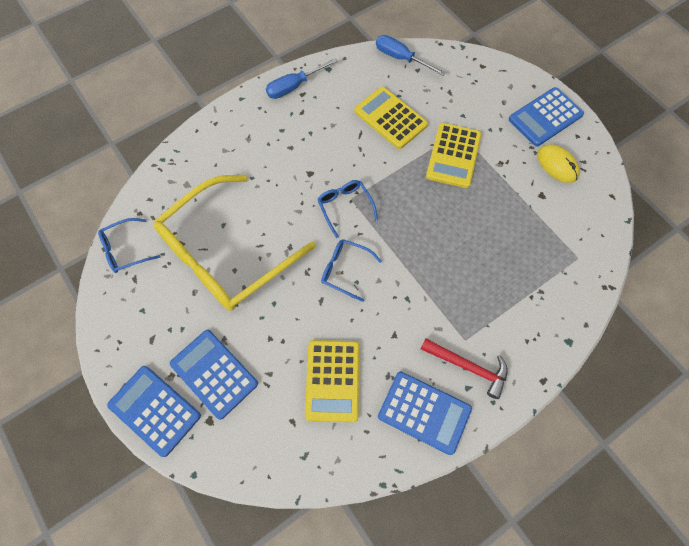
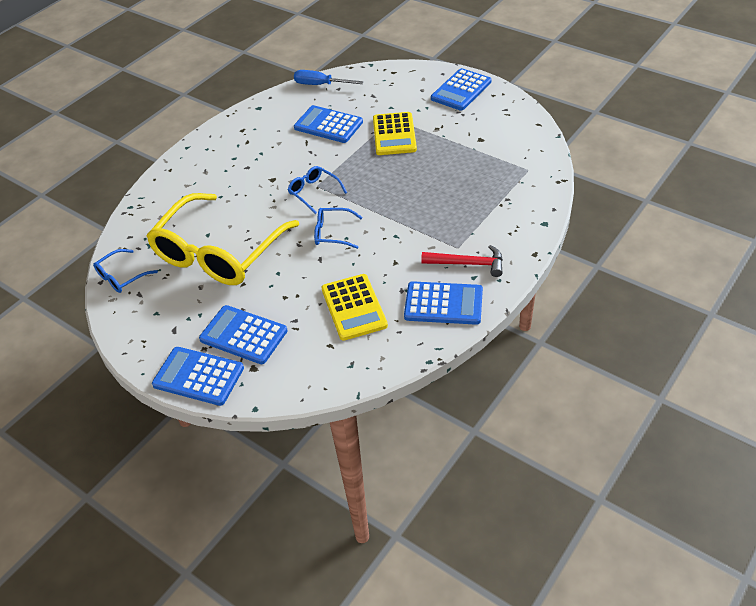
camera: 15 degrees left, 20 degrees down
(294, 86) = (232, 127): blue screwdriver -> none
(390, 118) = (328, 125): yellow calculator -> blue calculator
(557, 165) = (484, 117): yellow mouse -> none

